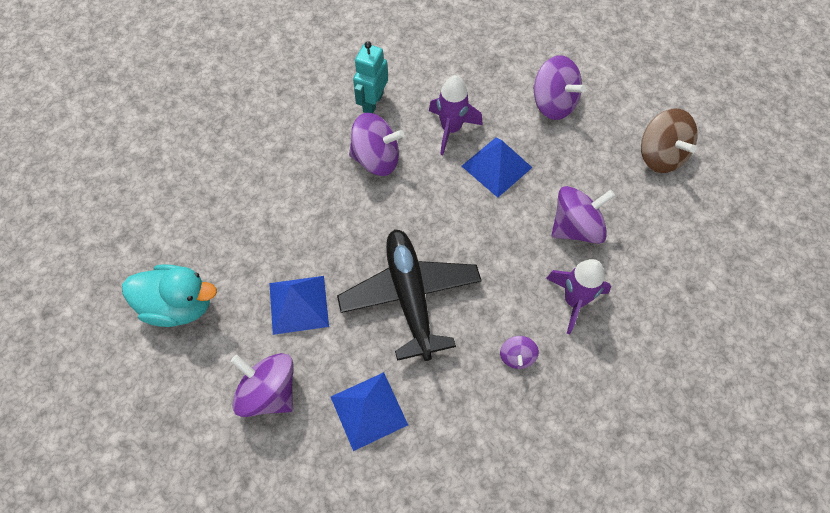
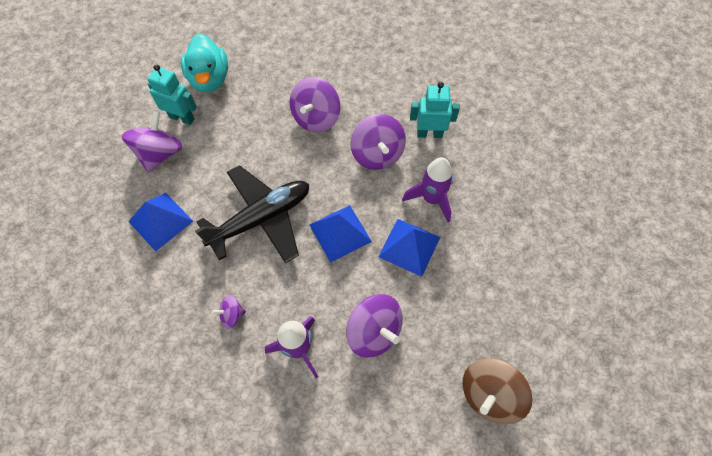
camera: 70 degrees right, 0 degrees up
(225, 353) = (182, 118): none -> turquoise robot
(298, 304) = (231, 147): blue pyramid -> blue pyramid (340, 233)
(553, 103) = (501, 276): purple spinning top -> purple spinning top (316, 118)

